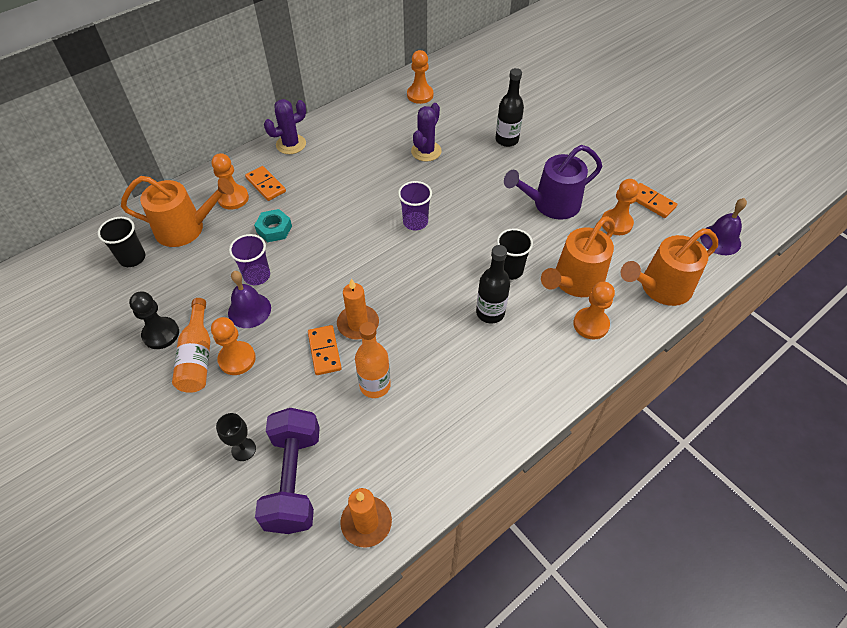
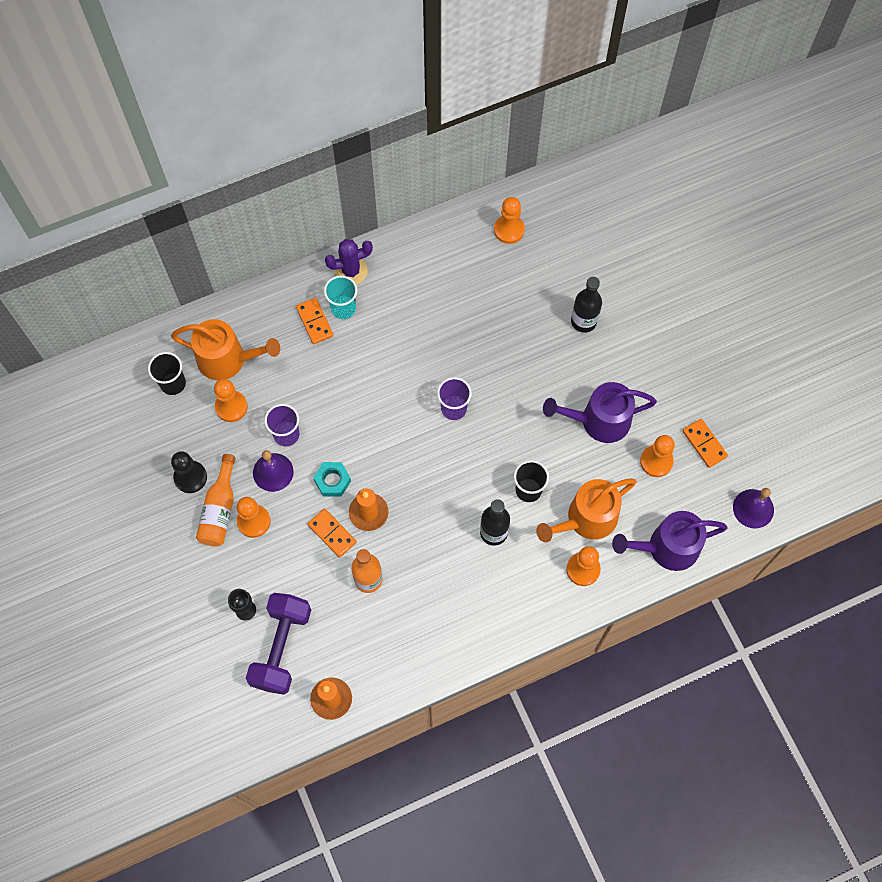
camera: 15 degrees right, 15 degrees up
(233, 198) = (279, 332): orange pawn -> orange pawn (231, 407)
(274, 229) = (313, 382): turquoise nut -> turquoise nut (332, 481)
(290, 170) = (343, 308): none -> turquoise cup
(324, 351) = (332, 533): orange domino -> orange domino turned 45 degrees counterclockwise
(426, 151) = (491, 316): purple cactus -> none
(661, 288) = (667, 547): orange watering can -> purple watering can

